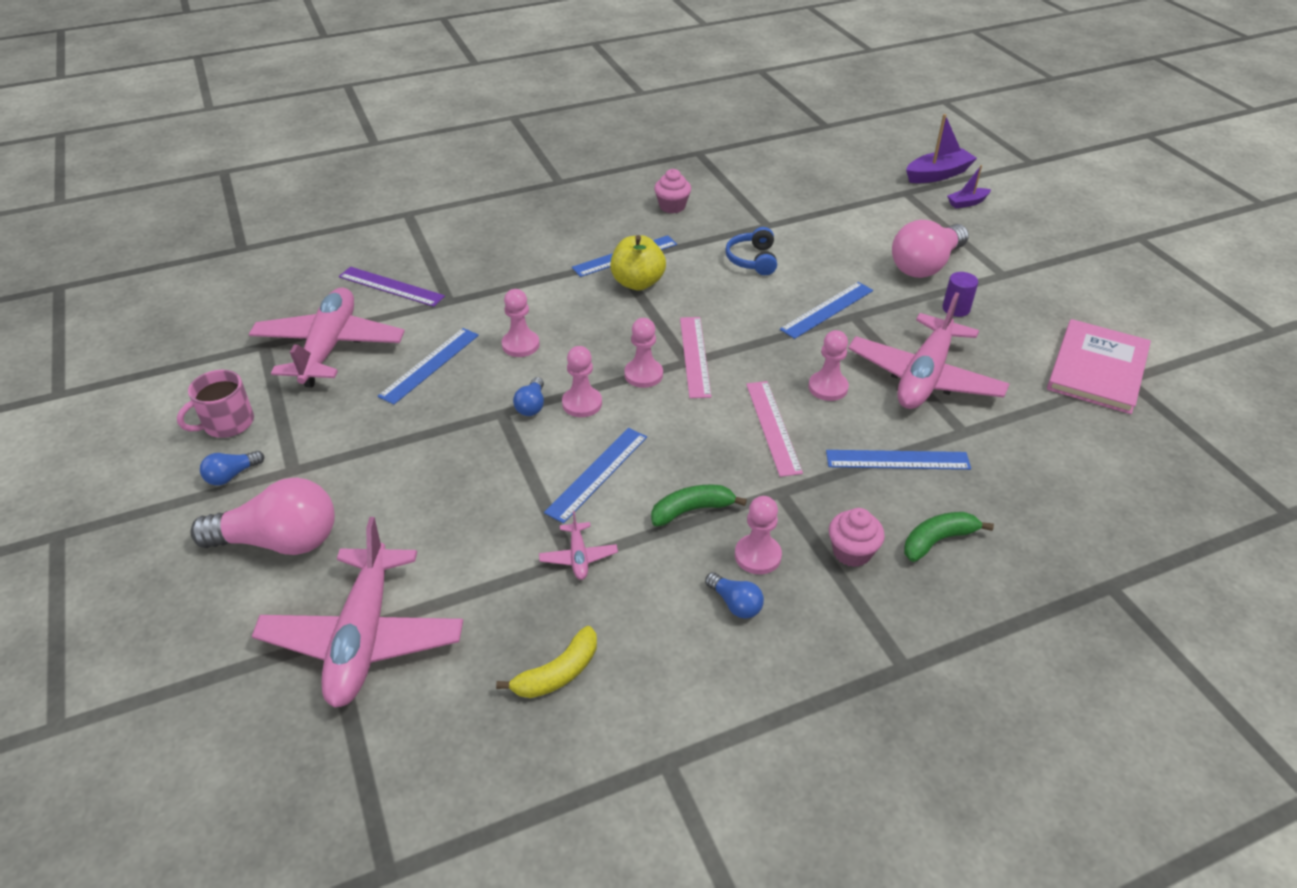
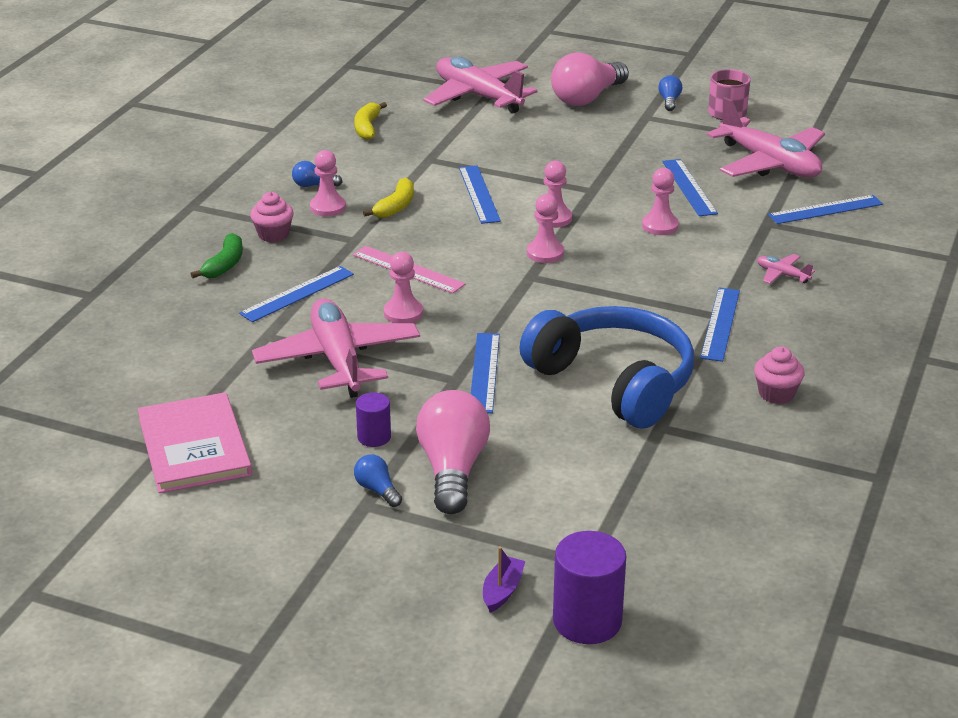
camera: 135 degrees right, 10 degrees down
(391, 286) = (825, 209): purple ruler -> blue ruler
(532, 405) = (582, 202): blue light bulb -> blue light bulb (377, 490)
(578, 557) = (427, 162): pink plane -> pink plane (782, 275)
(637, 283) = (668, 309): yellow apple -> none
(692, 510) = (395, 207): green banana -> yellow banana
(695, 356) = (531, 282): pink ruler -> none
(752, 260) = (614, 382): blue headphones -> blue headphones, size x2.24
(938, 174) = (587, 621): purple boat -> purple cylinder

